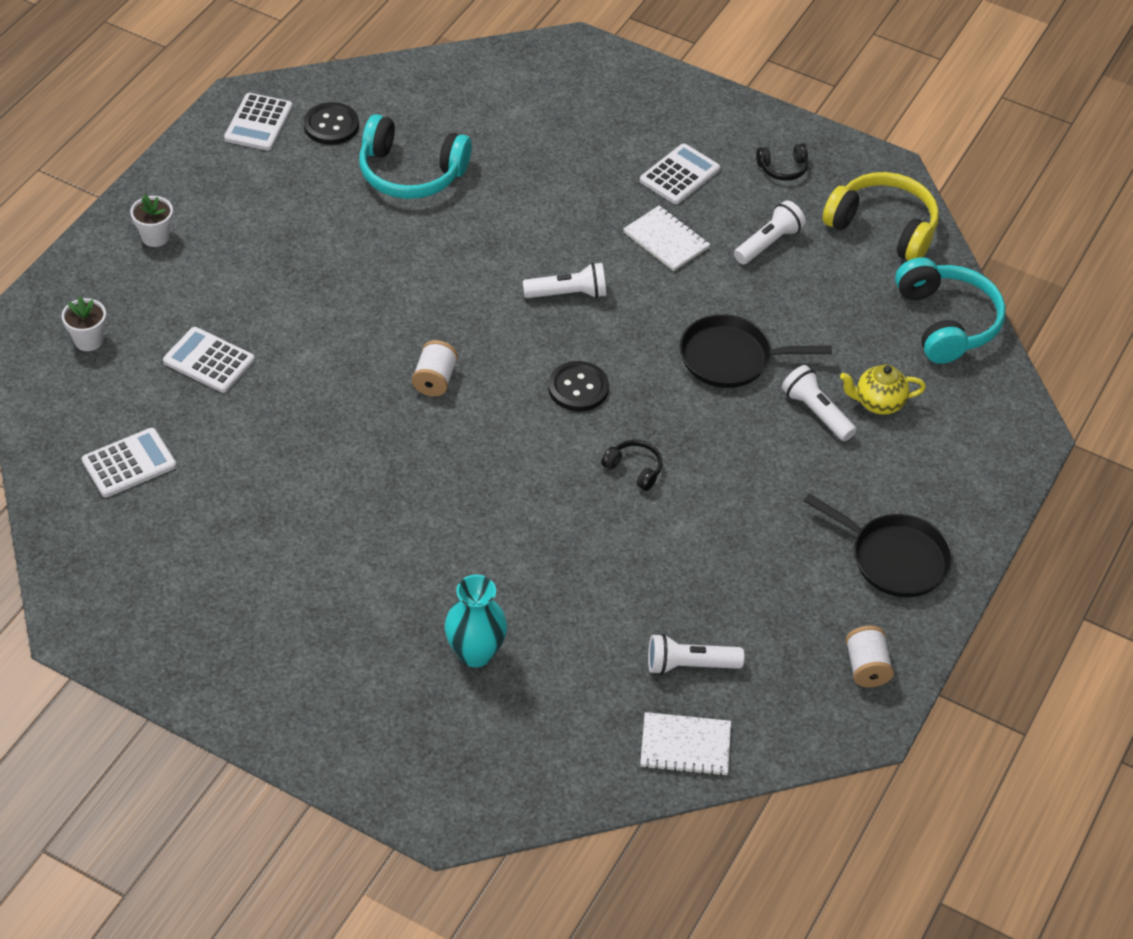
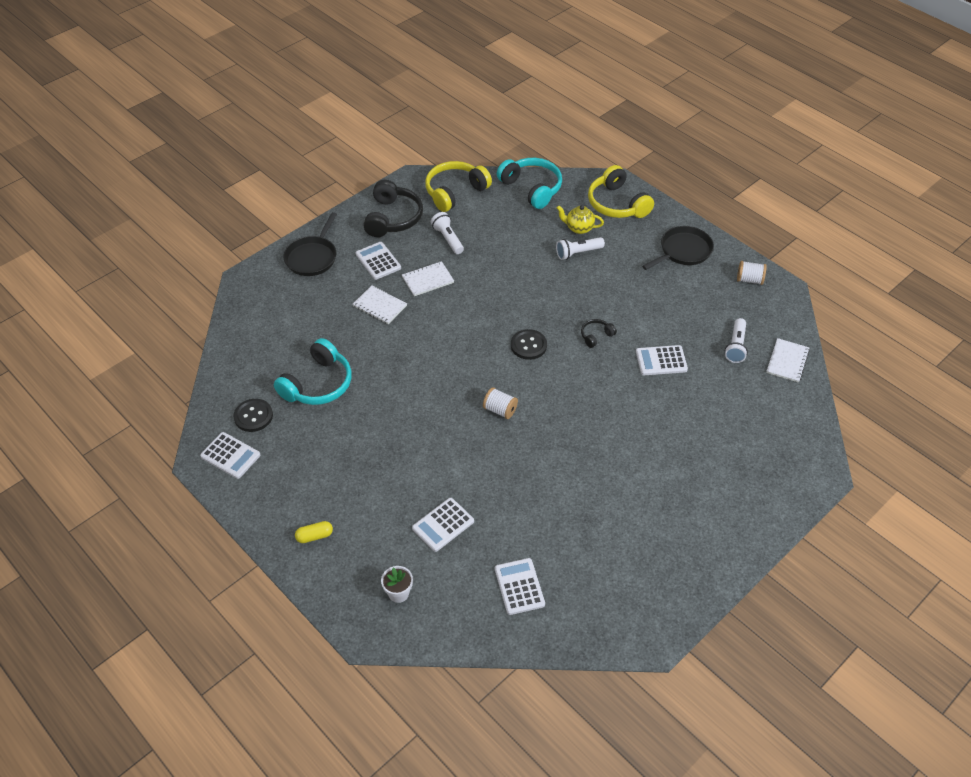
camera: 70 degrees left, 0 degrees up
(155, 237) = (314, 536): white flower pot -> yellow capsule
(475, 653) = (710, 436): turquoise vase -> none
(568, 294) = (453, 332): white flashlight -> none
(587, 199) = (380, 306): none -> white notebook
(613, 564) = (661, 361): none -> white calculator
(730, 358) = (528, 276): black pan -> black pan (312, 257)
(782, 168) = (392, 218): black headphones -> black headphones, size x2.10
(878, 403) = (579, 228): yellow teapot -> yellow teapot turned 90 degrees clockwise
(946, 322) = (531, 188): turquoise headphones -> turquoise headphones turned 45 degrees clockwise
(969, 445) = (617, 204): none -> yellow headphones

